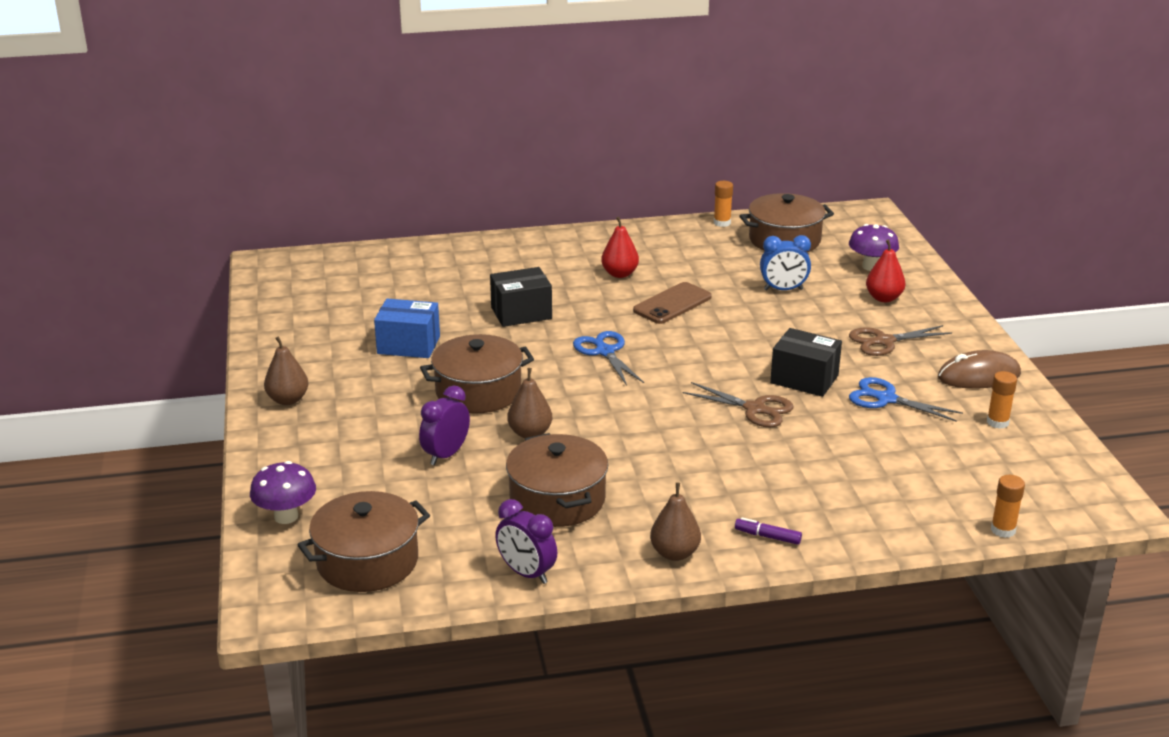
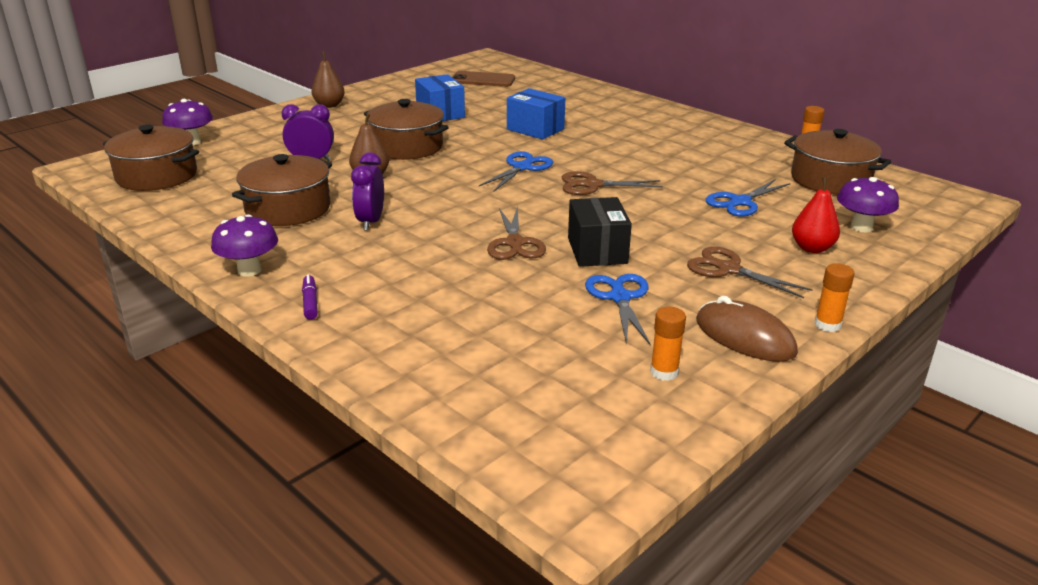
camera: 55 degrees right, 0 degrees up
(521, 313) = (535, 129): black box -> blue box
(526, 573) = (178, 225): purple clock -> purple clock (371, 222)
(619, 274) = (649, 141): red pear -> none
(672, 304) = (636, 169): brown phone -> brown phone (483, 80)
(675, 553) = (249, 270): brown pear -> purple mushroom
(682, 335) = (592, 185): none -> brown scissors
(783, 289) = (740, 202): blue clock -> blue scissors
(1003, 530) = (443, 430): orange glue stick -> orange glue stick (827, 325)

